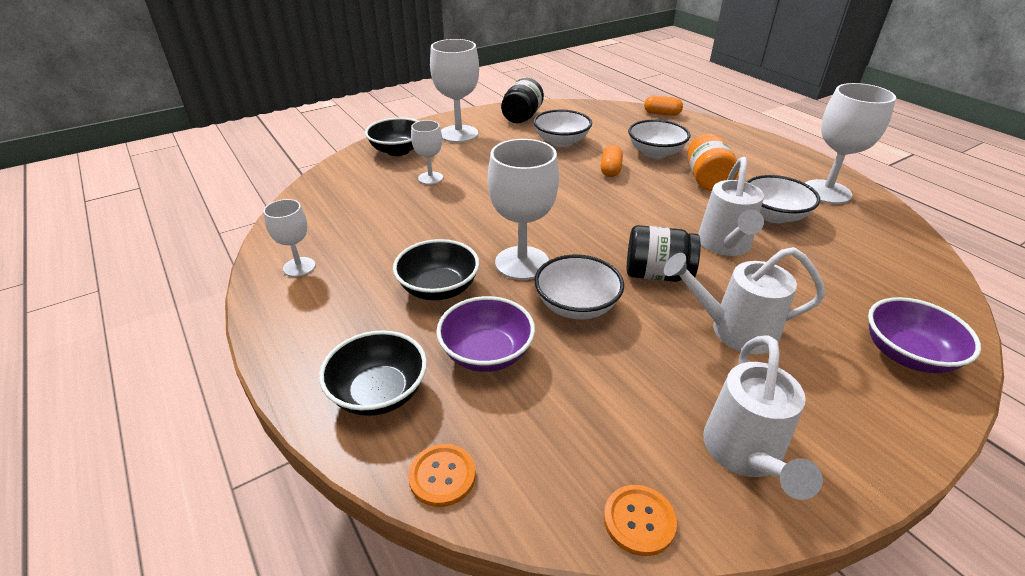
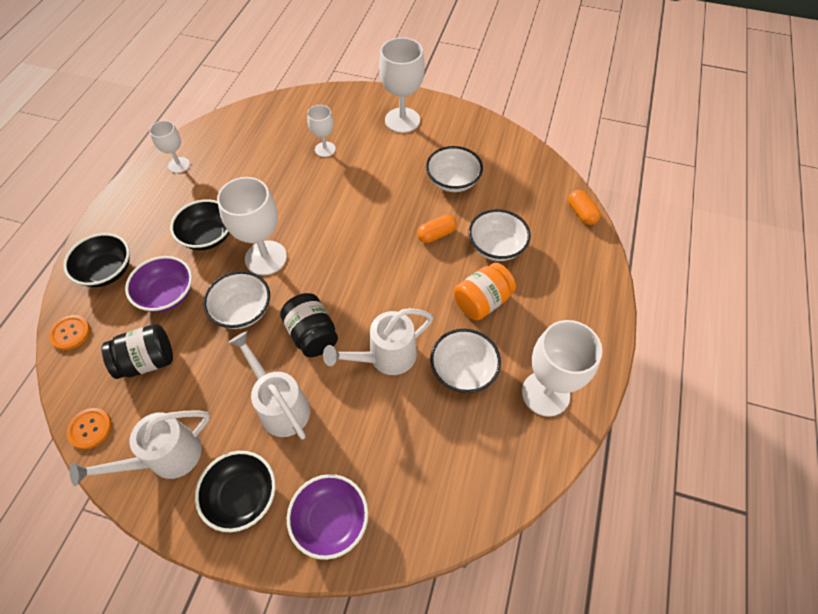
camera: 50 degrees right, 20 degrees up
(398, 150) = (345, 109): black bowl -> black bowl (242, 496)
(522, 117) = (470, 135): black jar -> black jar (147, 361)

